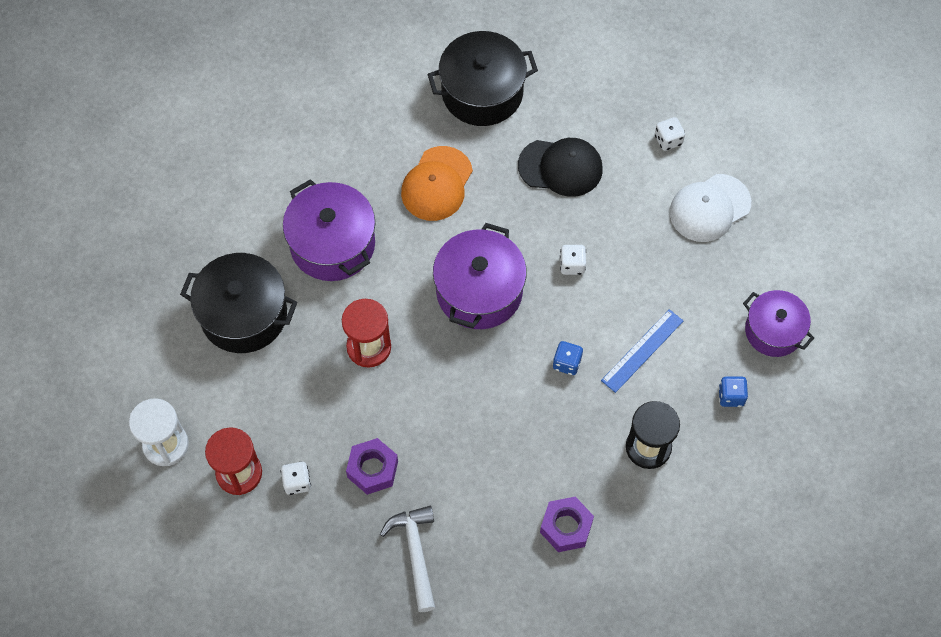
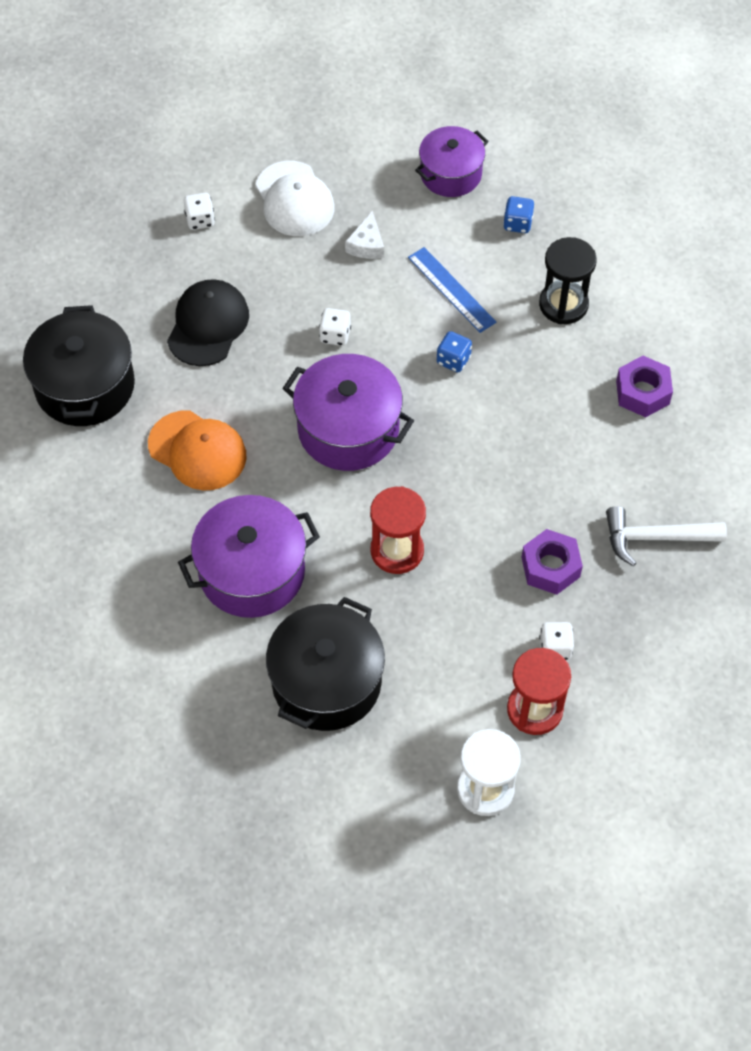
camera: 80 degrees left, 5 degrees down
(675, 274) = (367, 244): none -> white cheese

